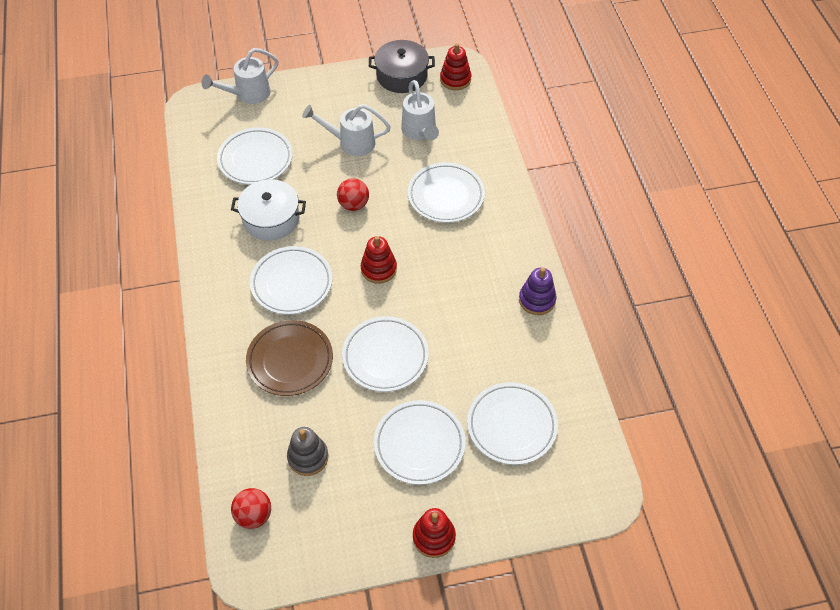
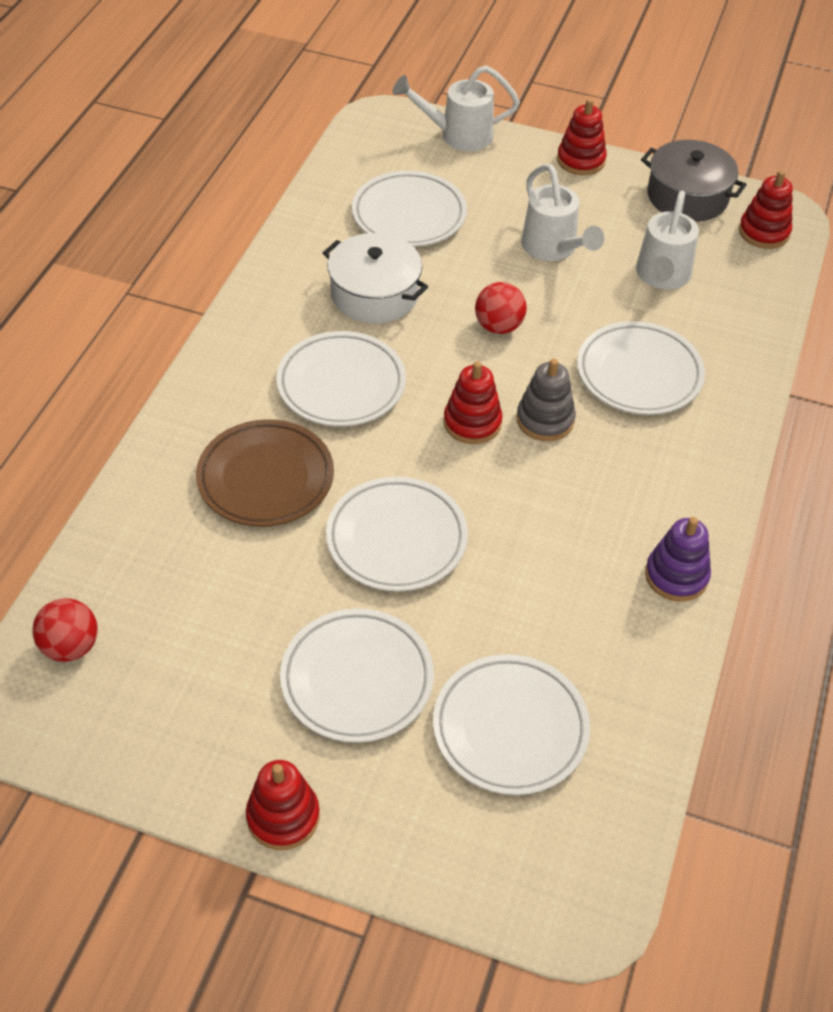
camera: 30 degrees right, 5 degrees down
(308, 457) = (195, 612): grey stacking toy -> grey stacking toy (545, 420)
(329, 79) = (581, 160): none -> red stacking toy
(351, 142) = (553, 249): white watering can -> white watering can turned 150 degrees counterclockwise

